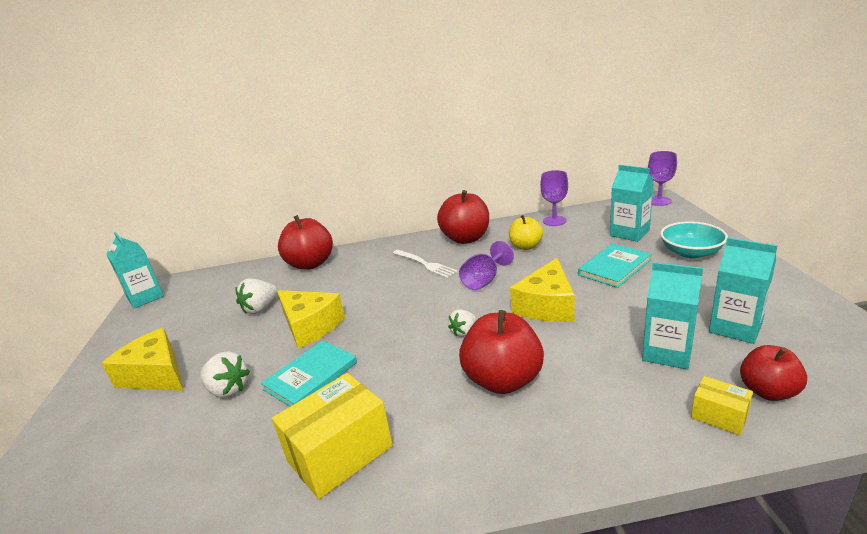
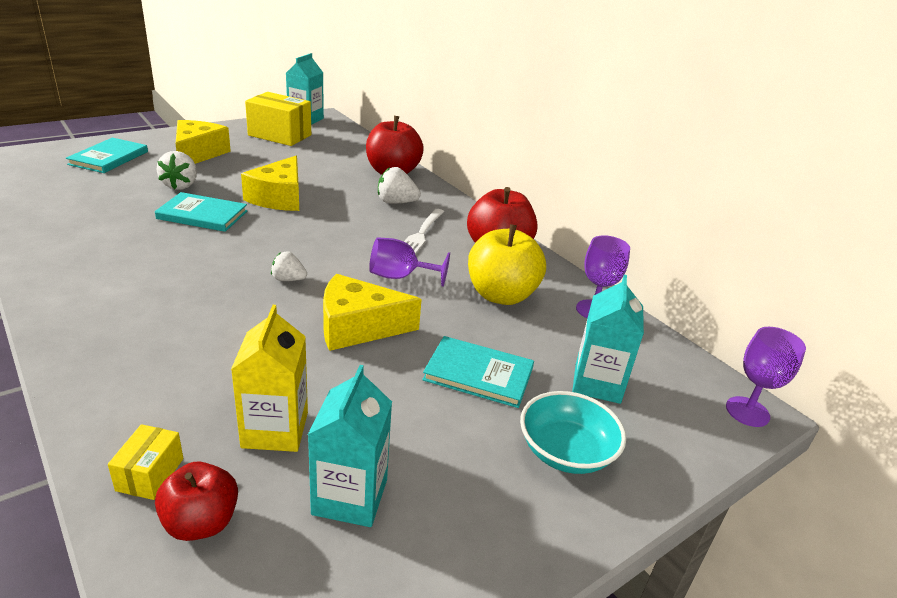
camera: 55 degrees right, 5 degrees up
(90, 452) = (109, 158): none -> turquoise book
(260, 308) = (302, 169): white strawberry -> white strawberry (396, 202)
(340, 454) = (100, 250): yellow box -> yellow box (280, 135)
(503, 380) = (205, 315): red apple -> none
(525, 246) = (501, 295): yellow apple -> yellow apple, size x1.63
(667, 352) = (275, 430): turquoise carton -> yellow carton

